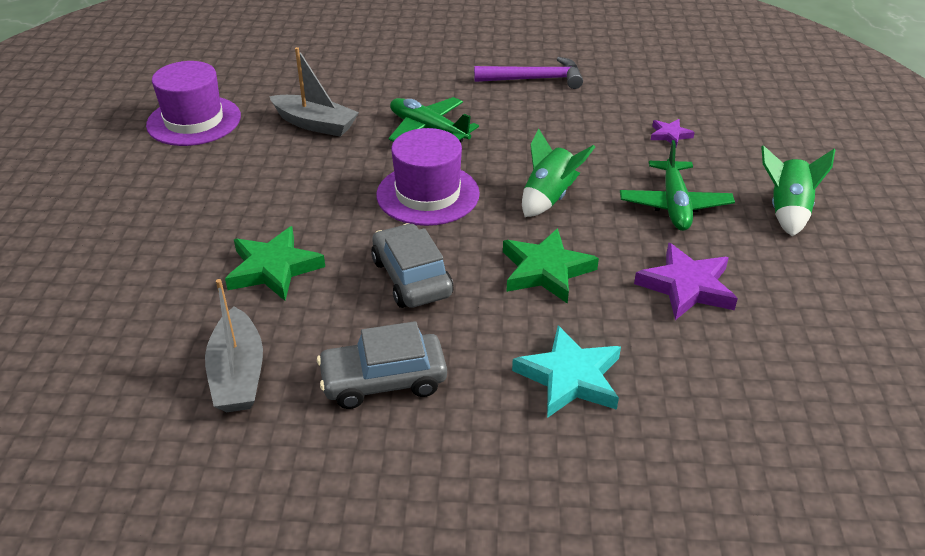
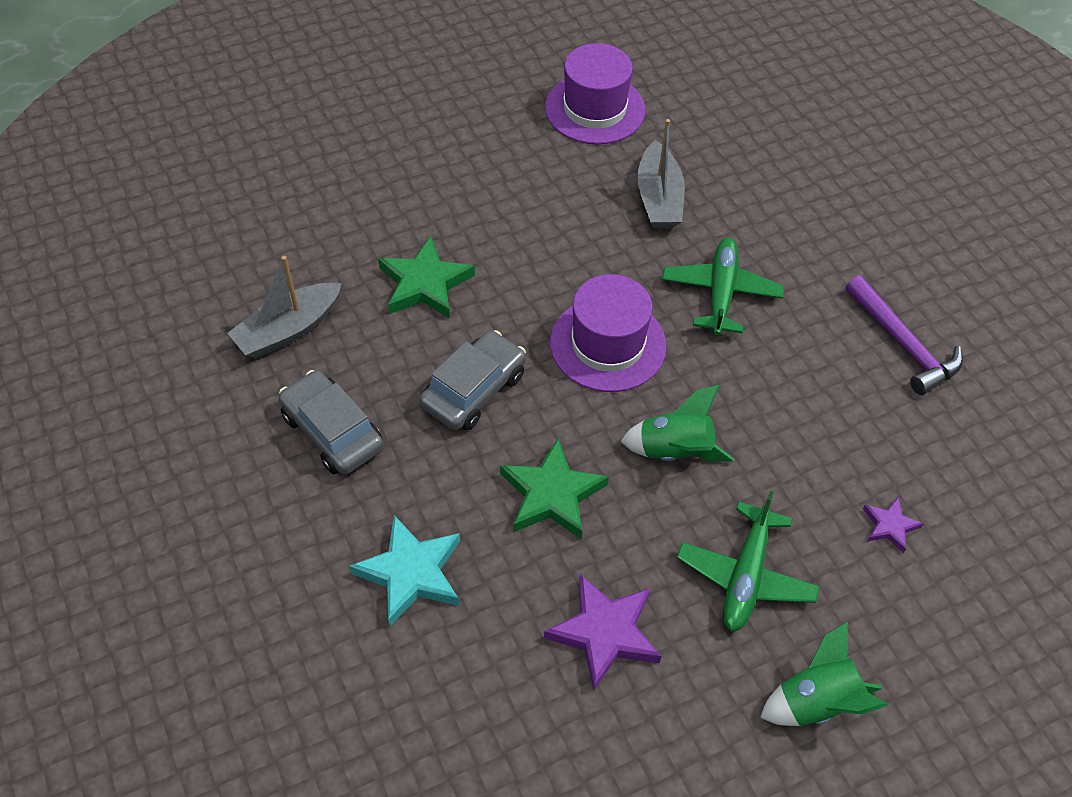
camera: 60 degrees right, 15 degrees up
(674, 205) = (745, 576): green plane -> green plane turned 45 degrees counterclockwise

